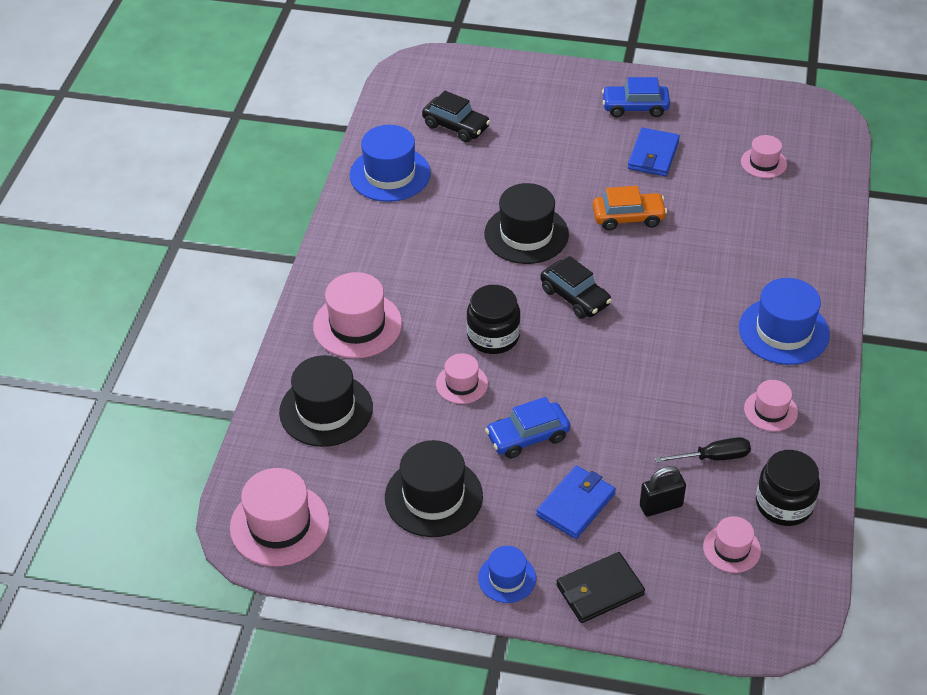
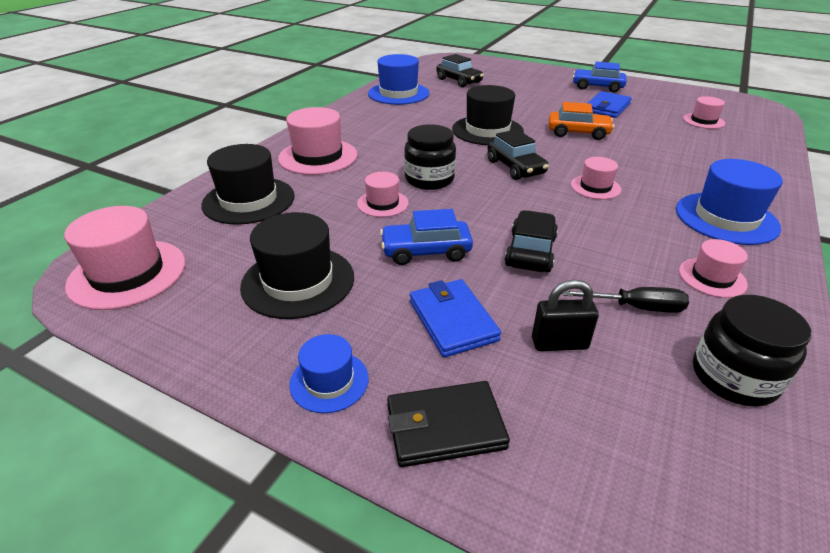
camera: 15 degrees right, 10 degrees down
(576, 504) = (452, 320): blue wallet -> blue wallet turned 75 degrees counterclockwise
(618, 415) = (530, 251): none -> black car
(731, 549) = (652, 417): pink hat -> pink hat (595, 187)

